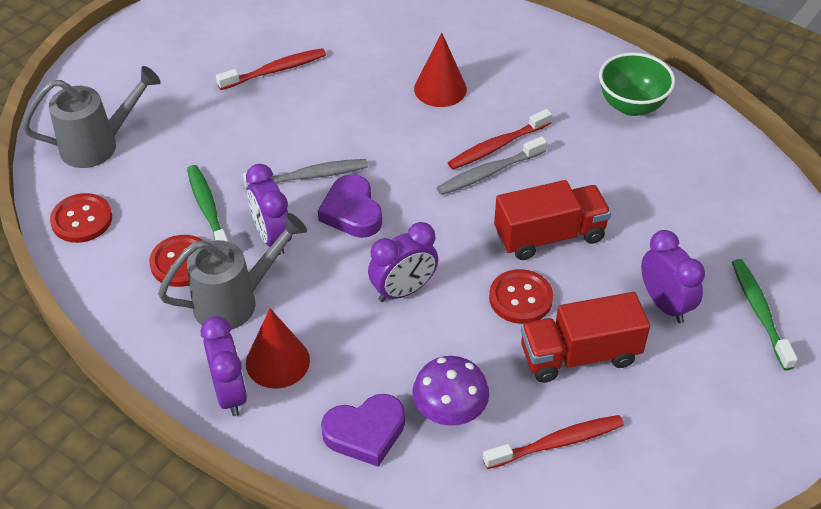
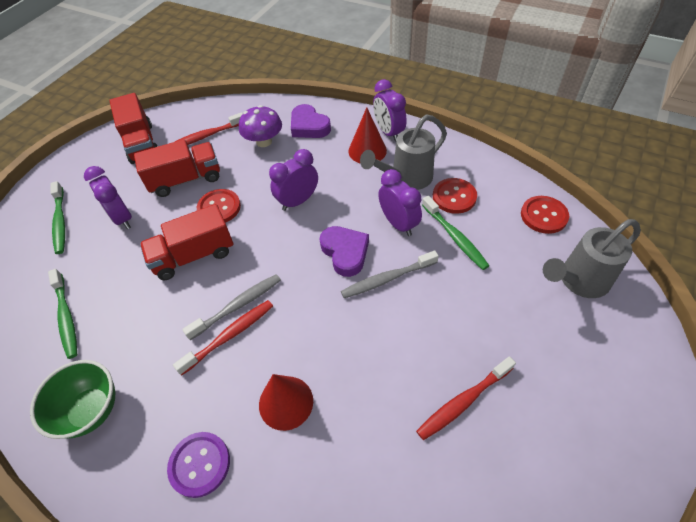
camera: 175 degrees right, 5 degrees up
(365, 433) = (309, 126): purple heart -> purple heart turned 105 degrees counterclockwise
(519, 60) = (200, 464): none -> purple button
(676, 447) = (141, 143): none -> red truck
(693, 188) = (66, 317): none -> green toothbrush

